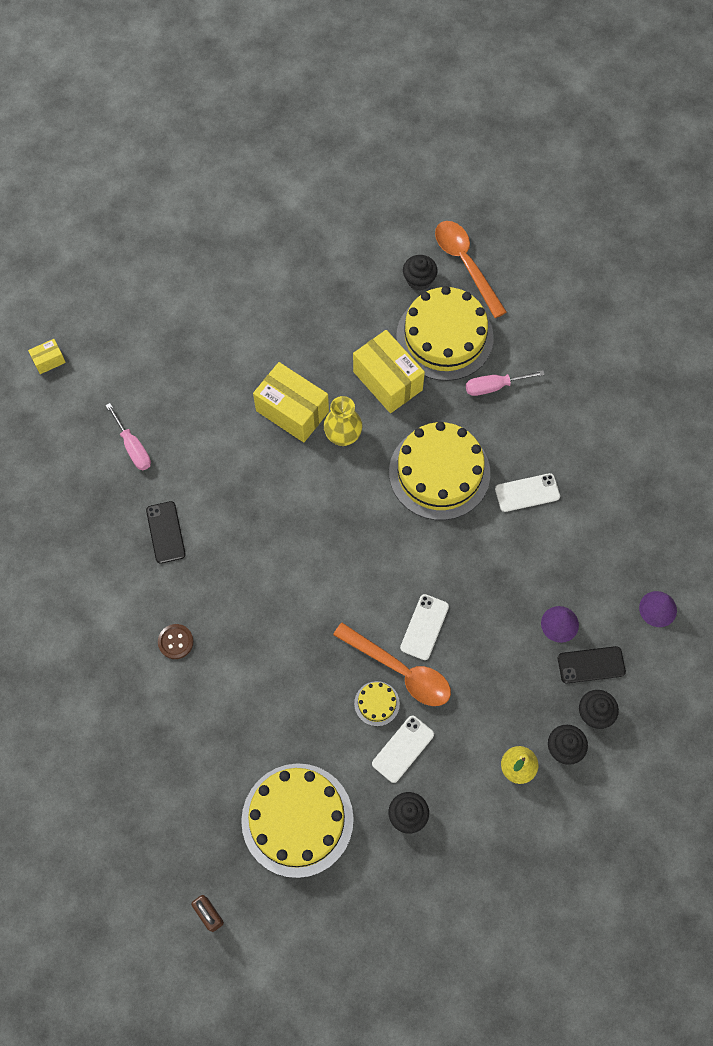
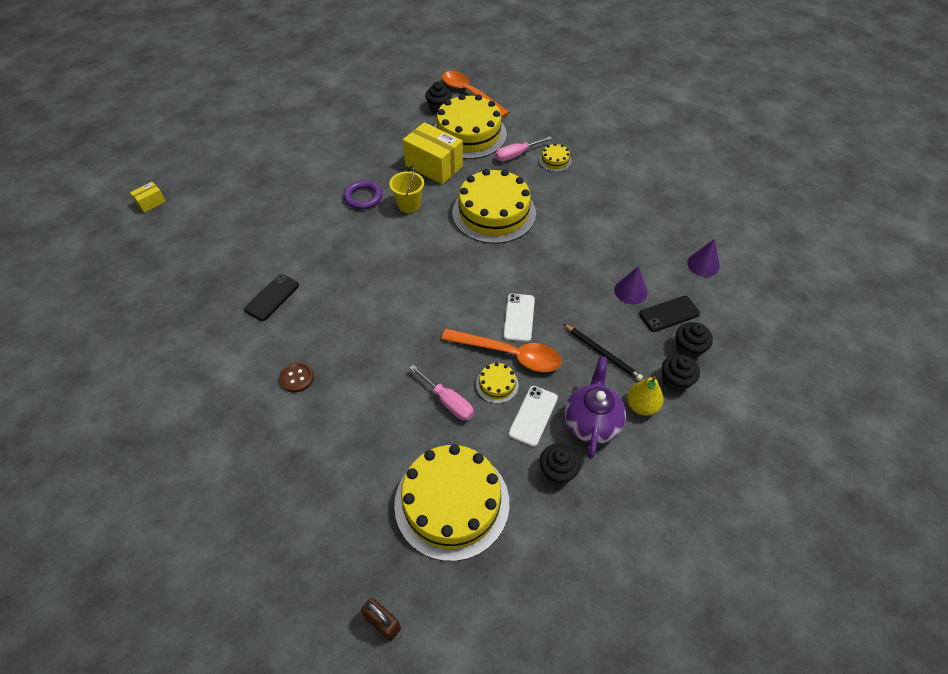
camera: 15 degrees left, 15 degrees down
(133, 447) = (232, 245): pink screwdriver -> pink screwdriver (448, 401)
(165, 532) = (272, 297): black phone -> black phone turned 60 degrees clockwise
(292, 411) = (363, 197): yellow box -> purple ring
(343, 436) = (409, 205): yellow vase -> yellow bucket
(459, 773) = (591, 423): none -> purple teapot
(499, 695) = (602, 353): none -> black pencil
(527, 492) = (567, 212): white phone -> none
(539, 407) = (555, 161): none -> yellow cake

